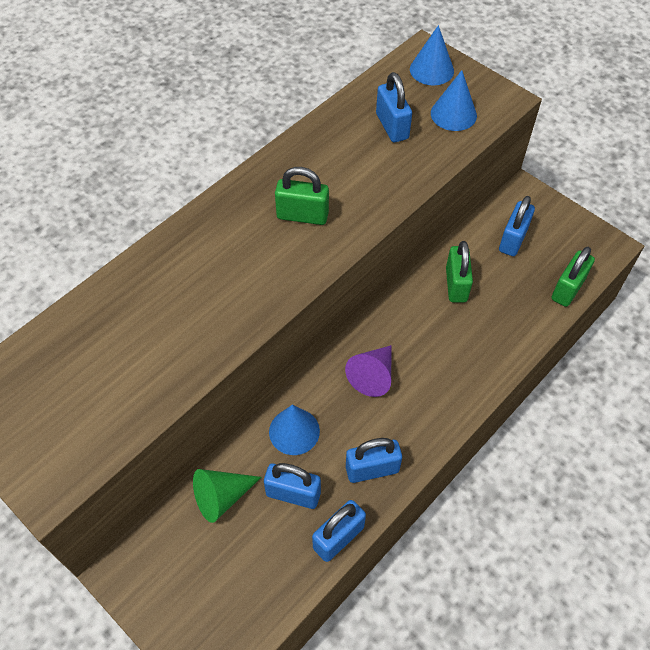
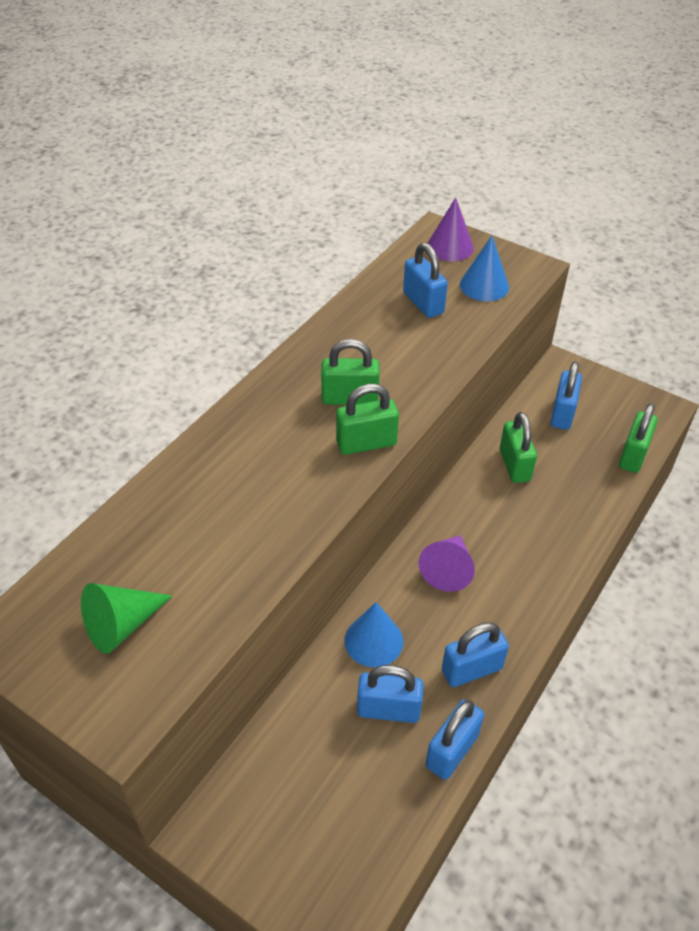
camera: 10 degrees left, 10 degrees down
(221, 497) = (306, 726): green cone -> green cone (122, 625)
(307, 261) = (366, 443): none -> green padlock
(431, 70) = (450, 247): blue cone -> purple cone

